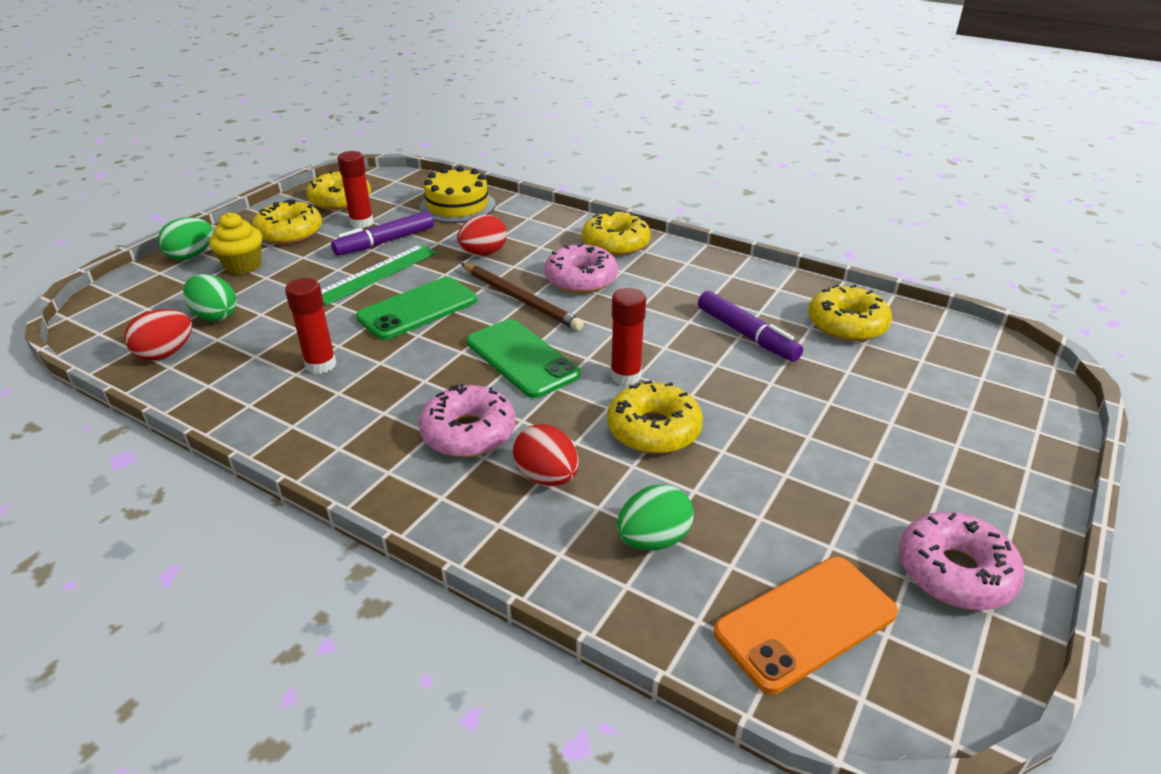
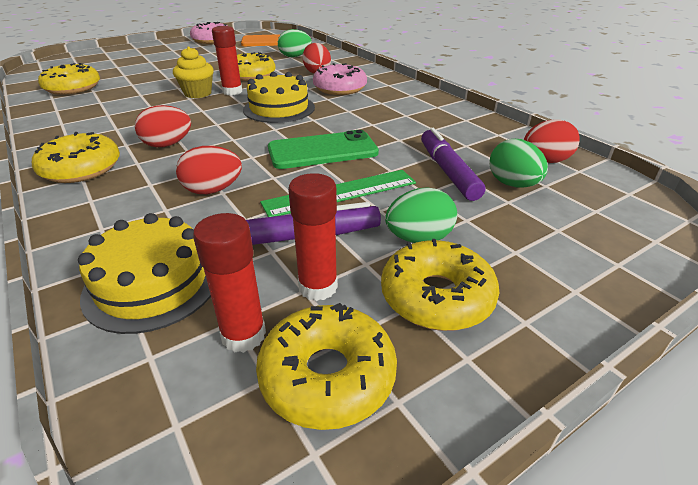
camera: 155 degrees left, 0 degrees up
(191, 256) = (586, 286): green egg -> green egg (419, 238)
(243, 266) = (499, 244): yellow cupcake -> yellow cupcake (198, 93)
(320, 365) = (415, 130): red glue stick -> red glue stick (243, 335)
(520, 299) = (235, 140): brown pencil -> none
(522, 358) = (279, 108): green phone -> yellow cake
(581, 279) = (167, 144): pink donut -> red egg
(746, 335) = (134, 94): purple marker -> purple marker (448, 171)

